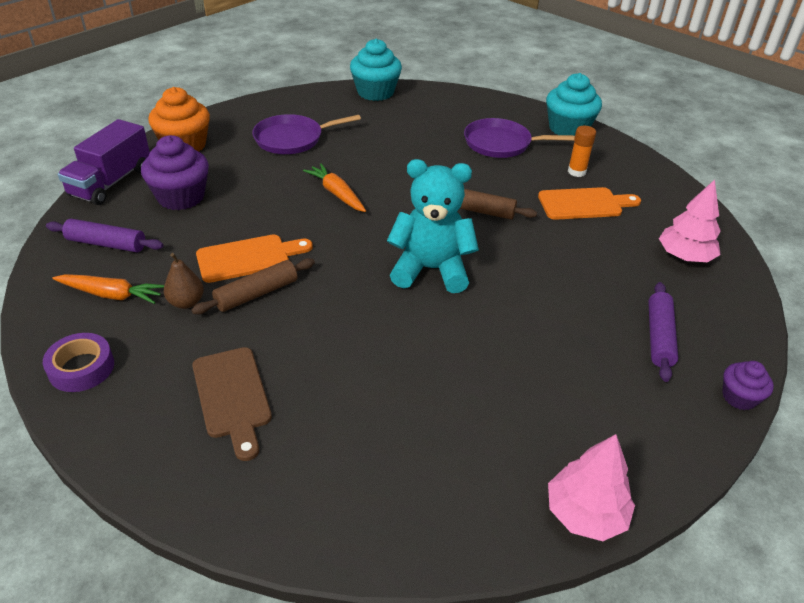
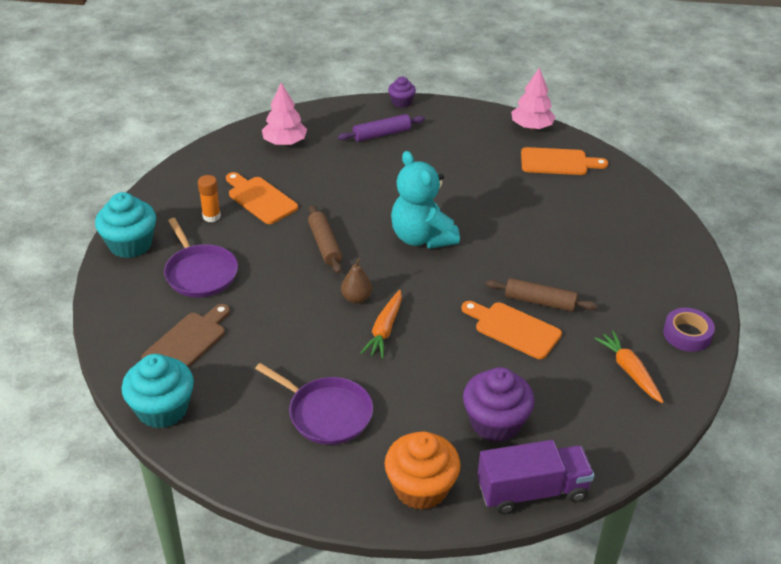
camera: 125 degrees left, 0 degrees up
(106, 244) = (596, 419): purple rolling pin -> none
(186, 302) = (588, 329): brown pear -> brown pear (356, 298)
(232, 396) = (619, 260): brown cutting board -> brown cutting board (187, 342)
(468, 479) = (558, 162): none -> orange cutting board

